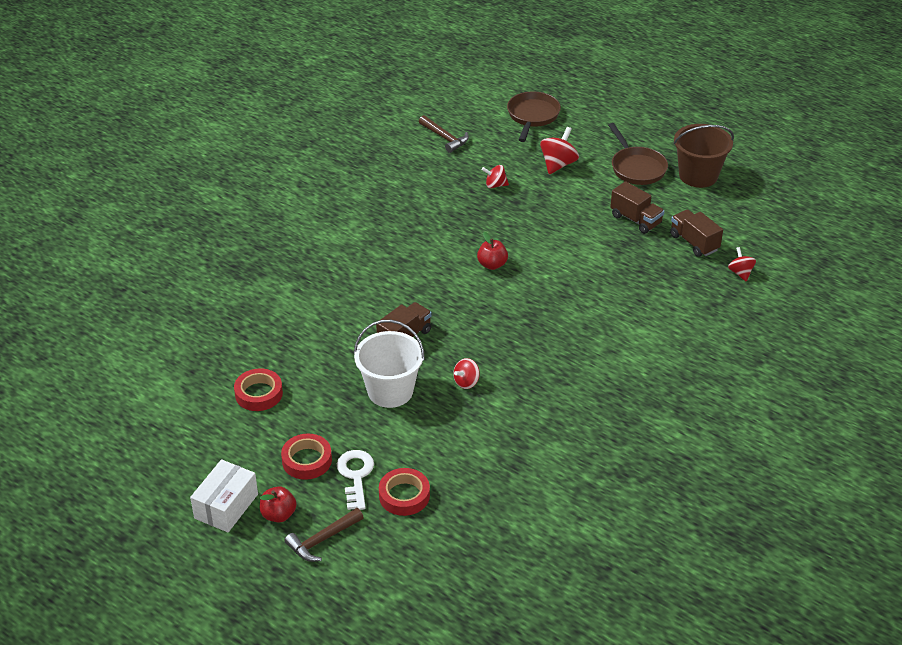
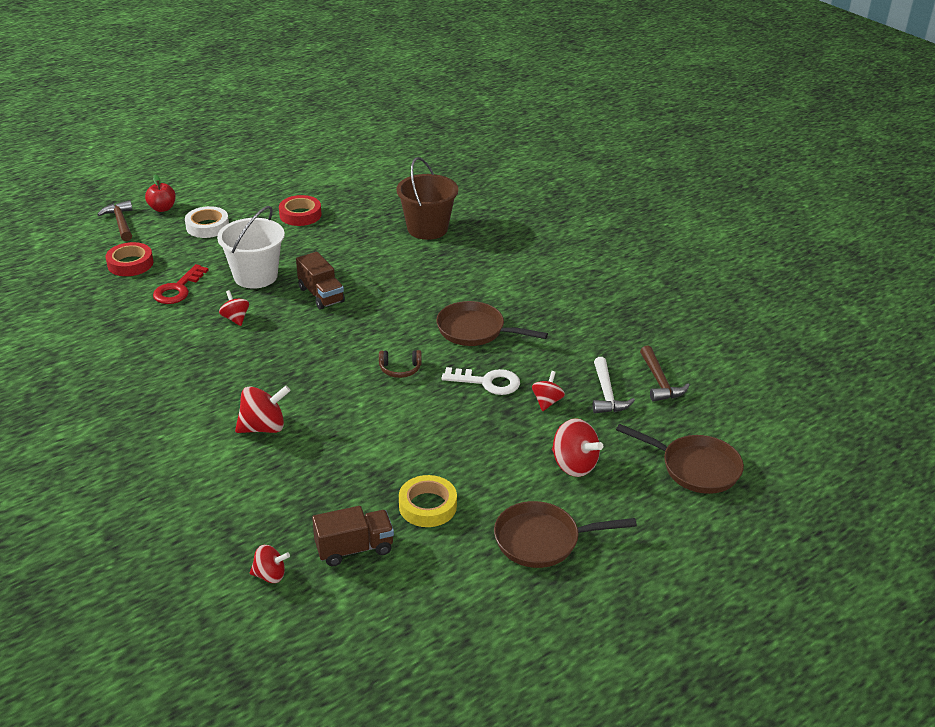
camera: 105 degrees right, 5 degrees down
(226, 506) = (190, 189): white box -> none
(307, 460) = (207, 226): red tape -> white tape
(355, 476) = (172, 245): white key -> white key (487, 382)
(419, 235) = (475, 330): none -> brown pan
(435, 440) = (178, 289): none -> red key
(445, 138) = (659, 382): brown hammer -> brown hammer turned 75 degrees counterclockwise
(472, 159) = (606, 394): none -> white hammer
(492, 264) = (400, 369): red apple -> brown headphones
(602, 319) = (264, 427): none -> red spinning top
(636, 220) = (427, 506): brown truck -> yellow tape
(698, 176) = (501, 603): brown bucket -> brown bucket (427, 229)

